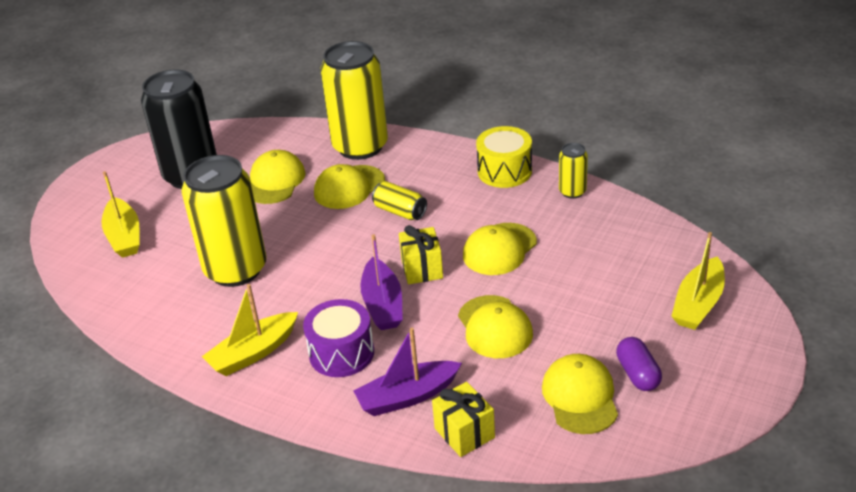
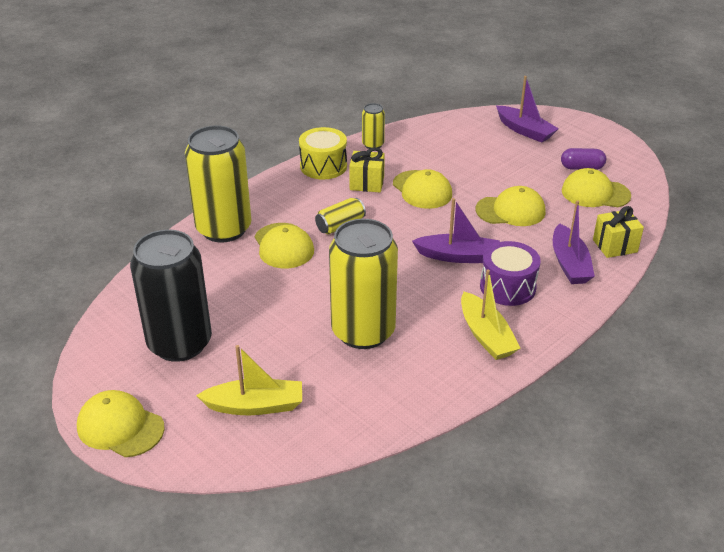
camera: 75 degrees left, 0 degrees up
(275, 181) = (238, 288): yellow cap -> yellow cap (120, 427)
(422, 269) = (424, 229): yellow gift -> yellow gift (367, 183)
(698, 304) = (525, 131): yellow boat -> purple boat

